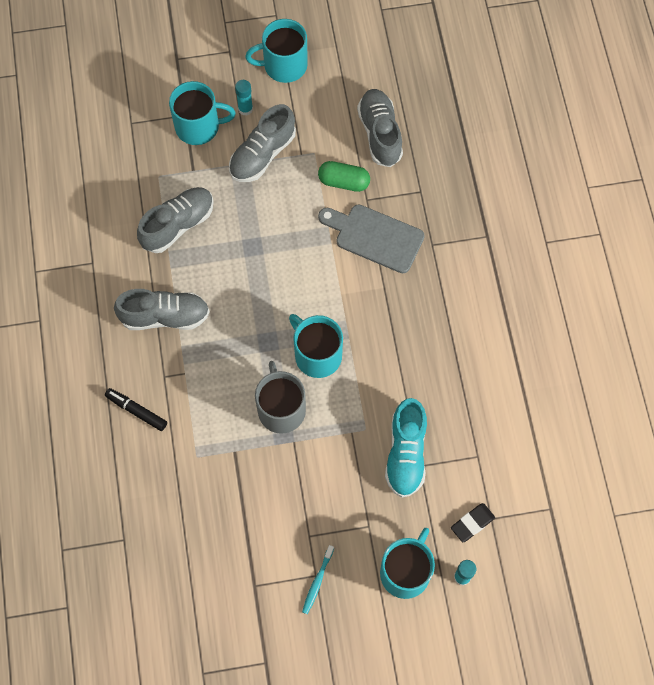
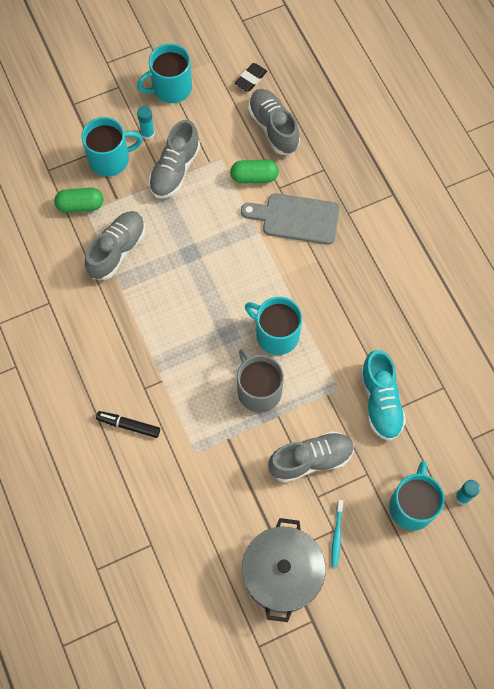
camera: 15 degrees left, 0 degrees up
(153, 168) = (80, 205): none -> green capsule
(165, 316) = (129, 334): grey shoe -> grey shoe (311, 460)
(248, 606) = (282, 574): none -> grey pot
(472, 523) = (457, 447): black eraser -> black eraser (250, 79)

